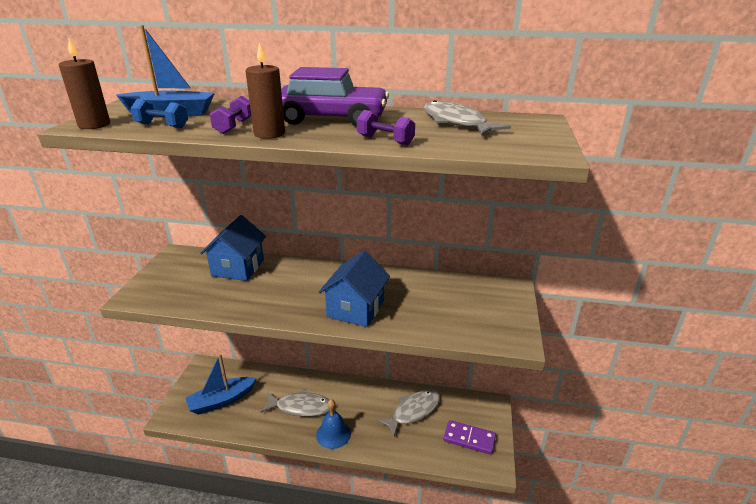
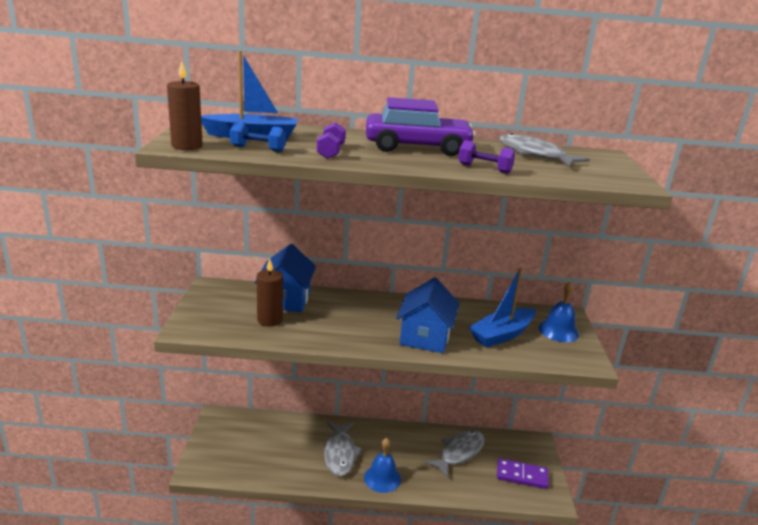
camera: 10 degrees left, 5 degrees down
(221, 401) = (250, 451): blue boat -> blue boat (502, 335)
(269, 134) = (372, 160): brown candle -> brown candle (270, 320)
(301, 407) = (340, 454): grey fish -> grey fish turned 90 degrees clockwise
(497, 304) = (558, 331): none -> blue bell

